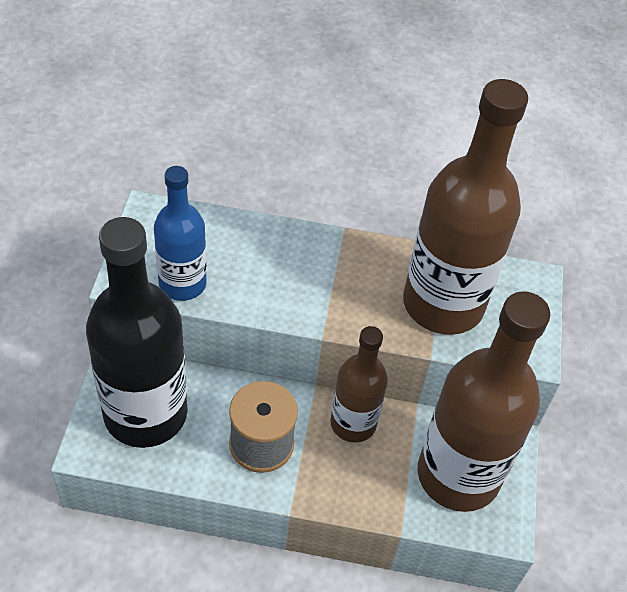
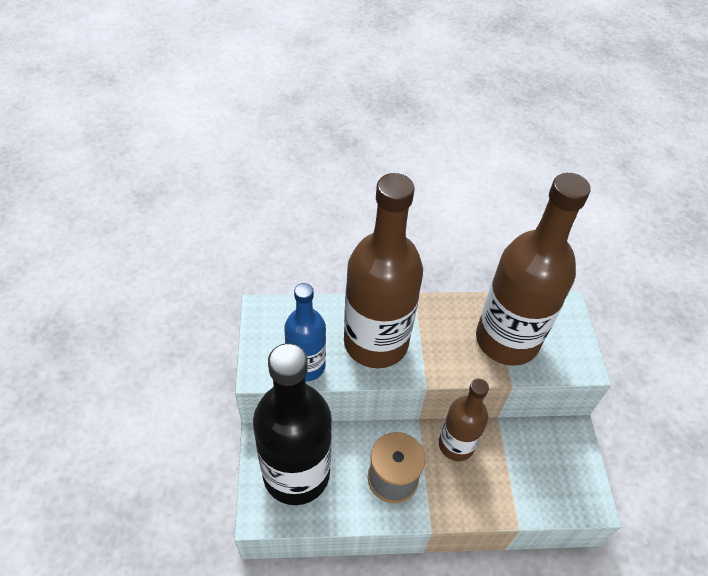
camera: 10 degrees left, 0 degrees up
(458, 475) = (545, 469): brown bottle -> brown bottle (376, 342)

